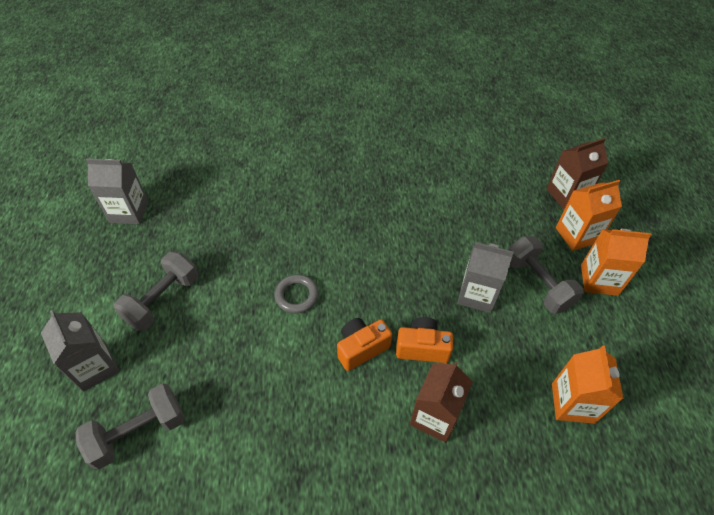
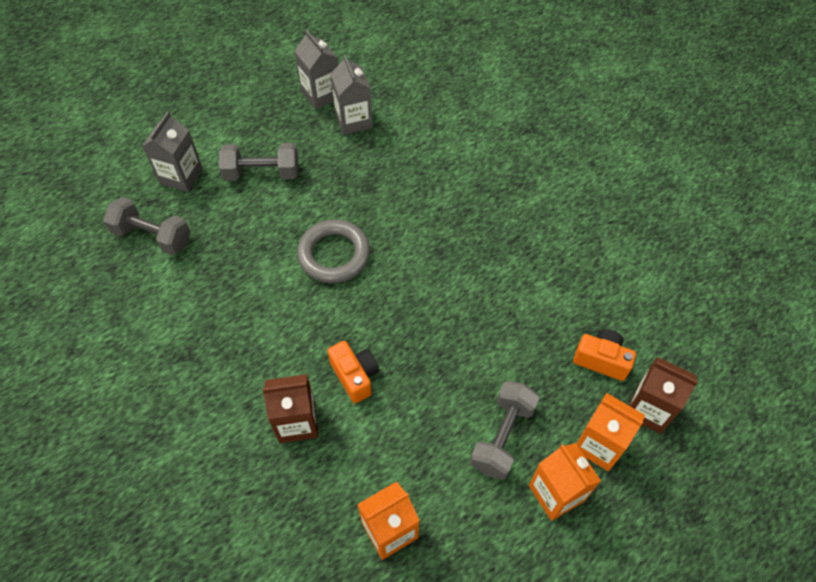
camera: 55 degrees right, 5 degrees up
(296, 296) = (334, 255): grey ring -> grey ring, size x1.66
(361, 348) = (320, 331): orange camera -> orange camera (601, 360)
(477, 294) = (446, 390): grey carton -> grey carton (353, 120)

